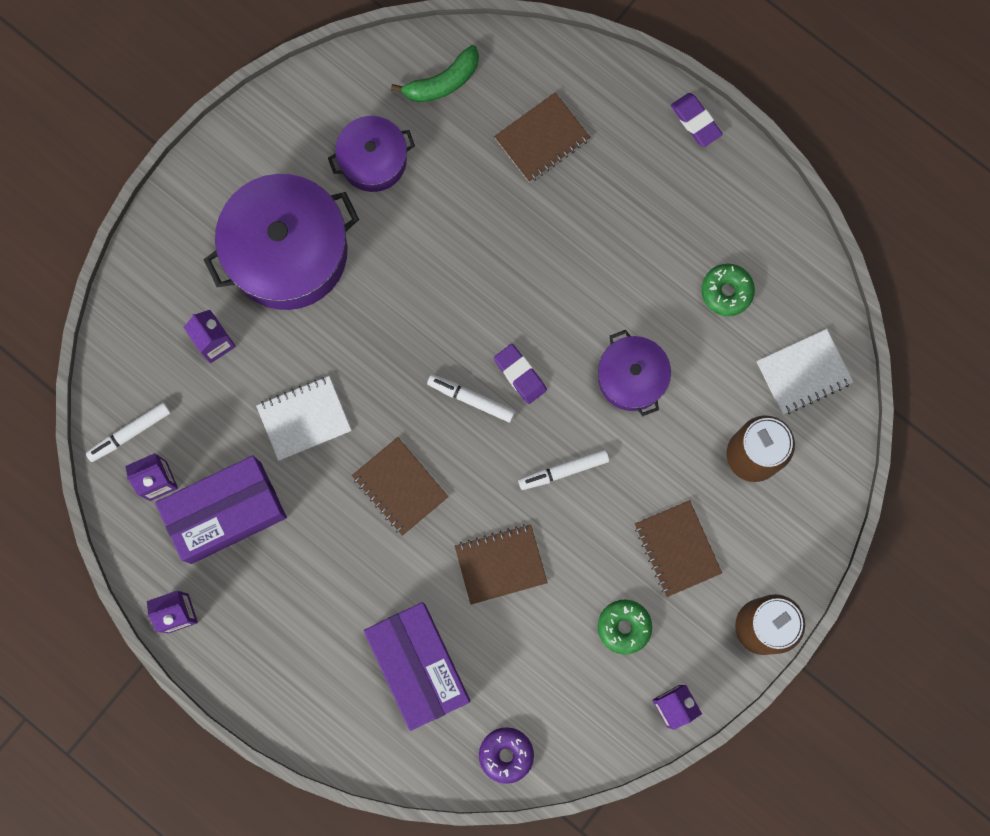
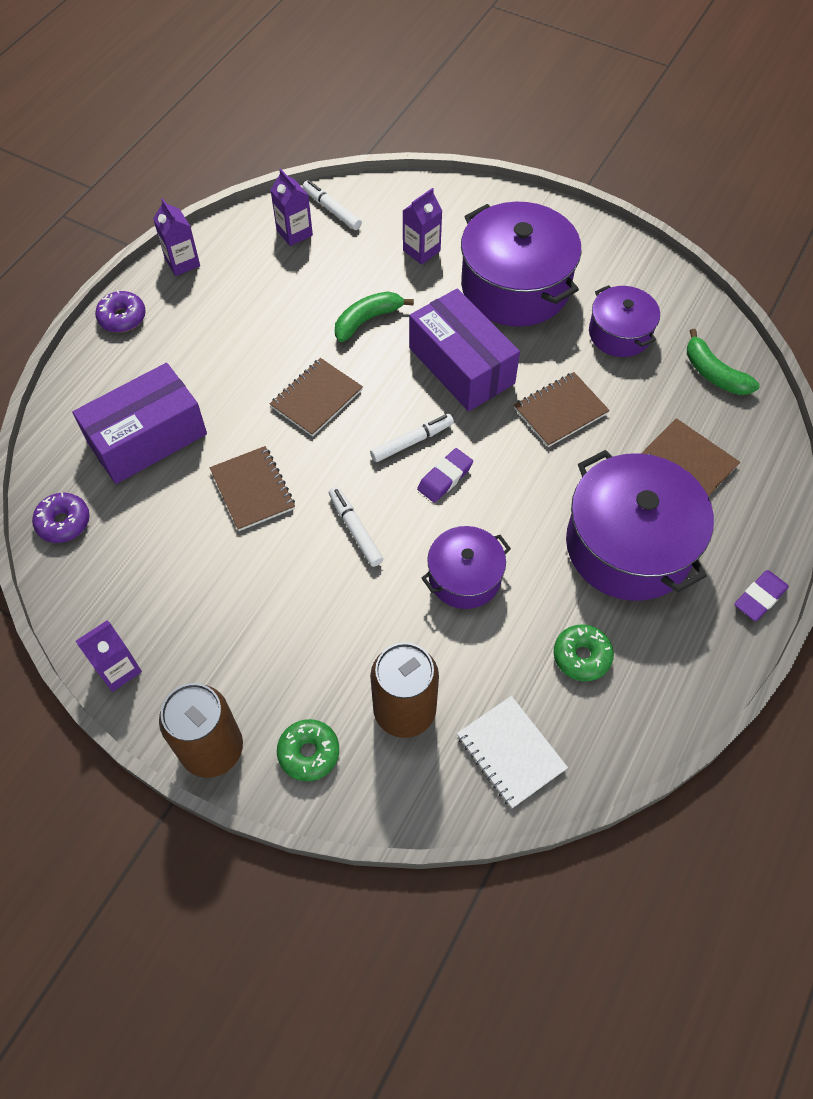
camera: 80 degrees right, 20 degrees down
(226, 513) = (273, 280): purple box -> purple box (461, 366)
(248, 685) = (122, 317): none -> purple donut
(304, 418) = (367, 320): white notebook -> green banana
(471, 399) = (412, 441): white marker -> white marker turned 45 degrees clockwise
(624, 220) = (629, 545): none -> purple pot
(624, 627) = (200, 609): green donut -> green donut (309, 753)
(677, 549) = (289, 648): brown notebook -> brown notebook (560, 411)

